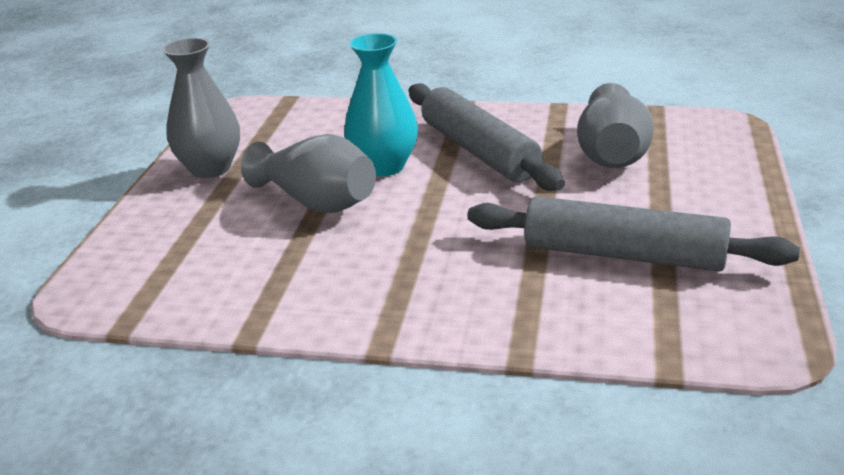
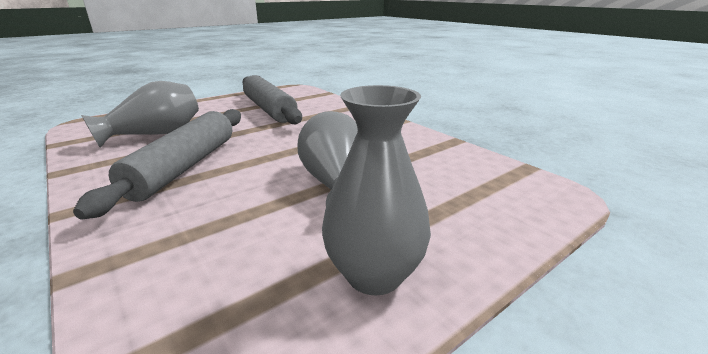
camera: 140 degrees left, 5 degrees down
(384, 166) = (250, 187): turquoise vase -> none

